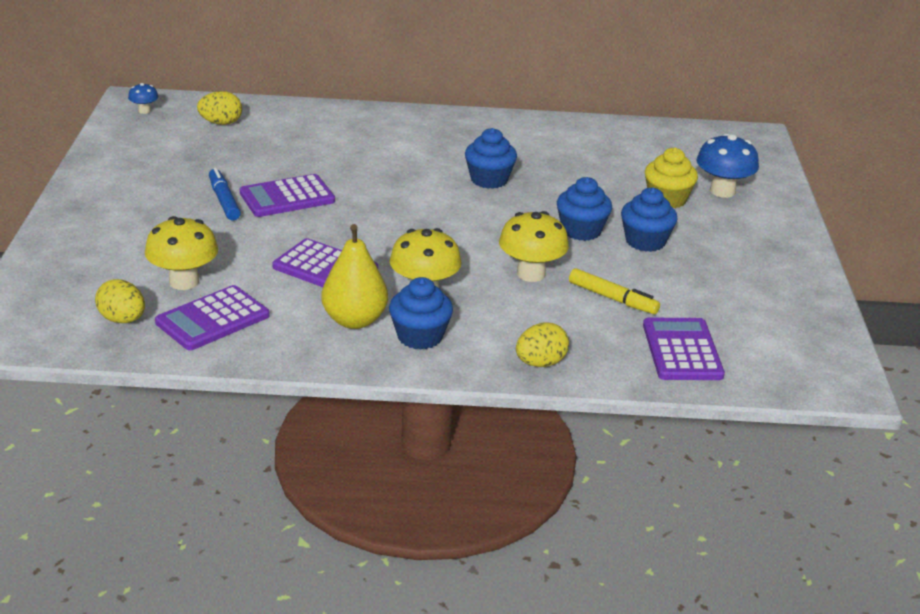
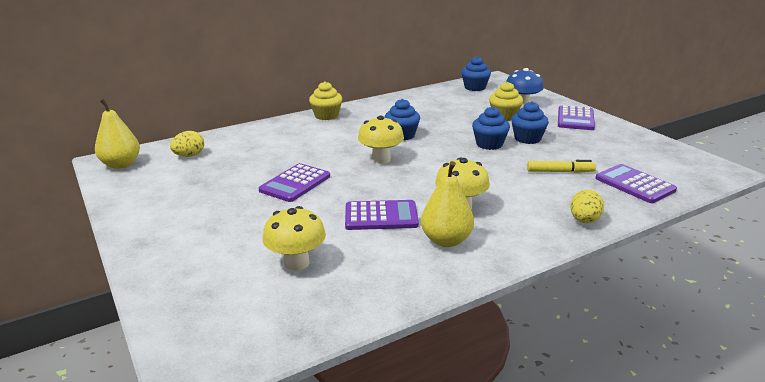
camera: 30 degrees left, 5 degrees down
(122, 320) = (285, 310): yellow egg -> none
(144, 111) = (121, 164): blue mushroom -> yellow pear
(213, 319) = (353, 280): purple calculator -> purple calculator (575, 119)
(224, 200) = (254, 200): blue marker -> none
(420, 336) = (498, 234): blue cupcake -> blue cupcake (475, 87)
(435, 120) = (326, 116): none -> yellow cupcake
(531, 274) = (500, 175): yellow mushroom -> yellow mushroom (381, 159)

